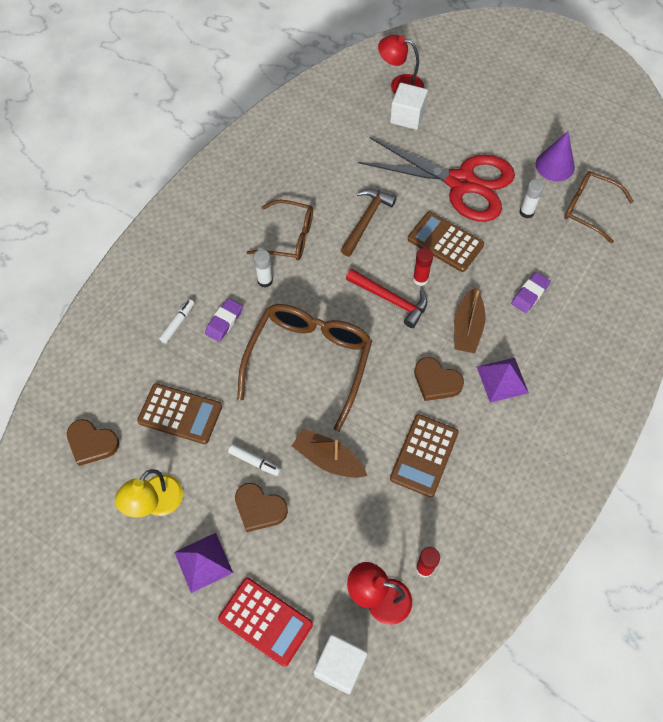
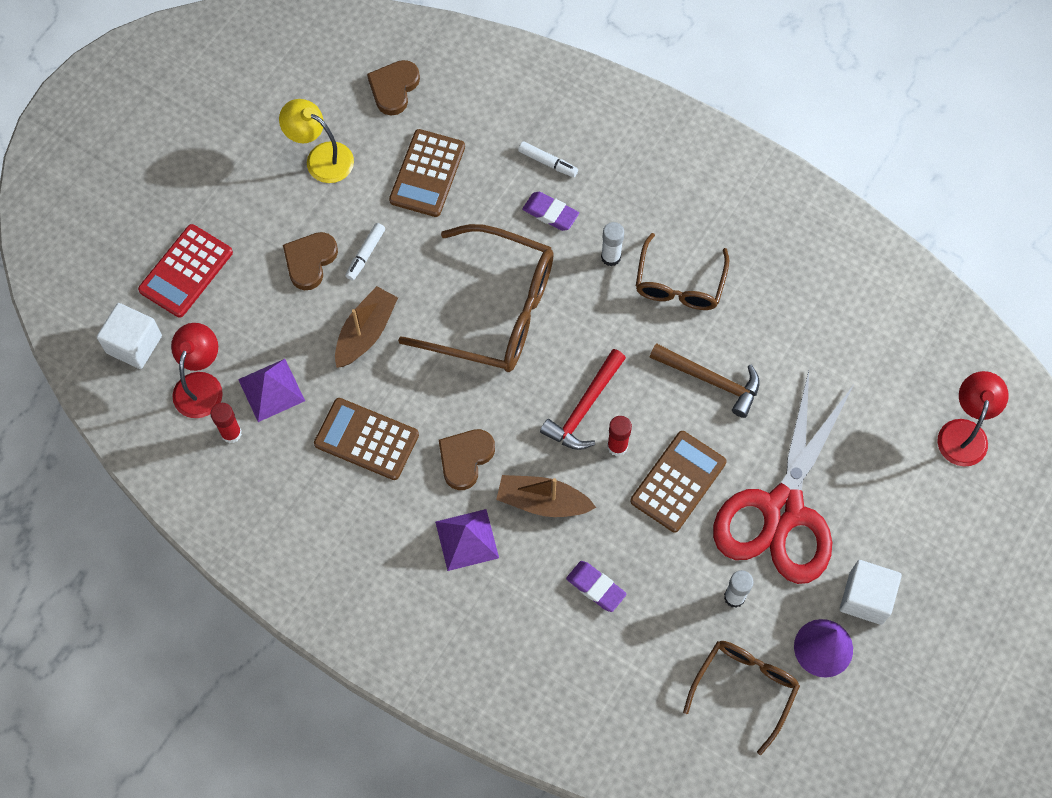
camera: 90 degrees right, 5 degrees up
(203, 562) = (253, 208): purple pyramid -> purple pyramid (271, 390)
(407, 116) = (902, 440): white cube -> white cube (866, 598)

